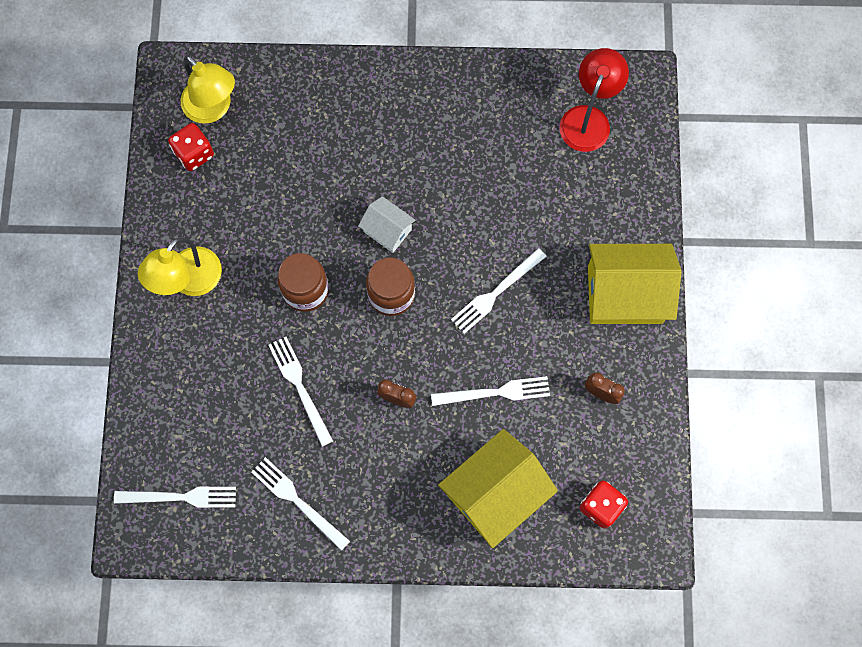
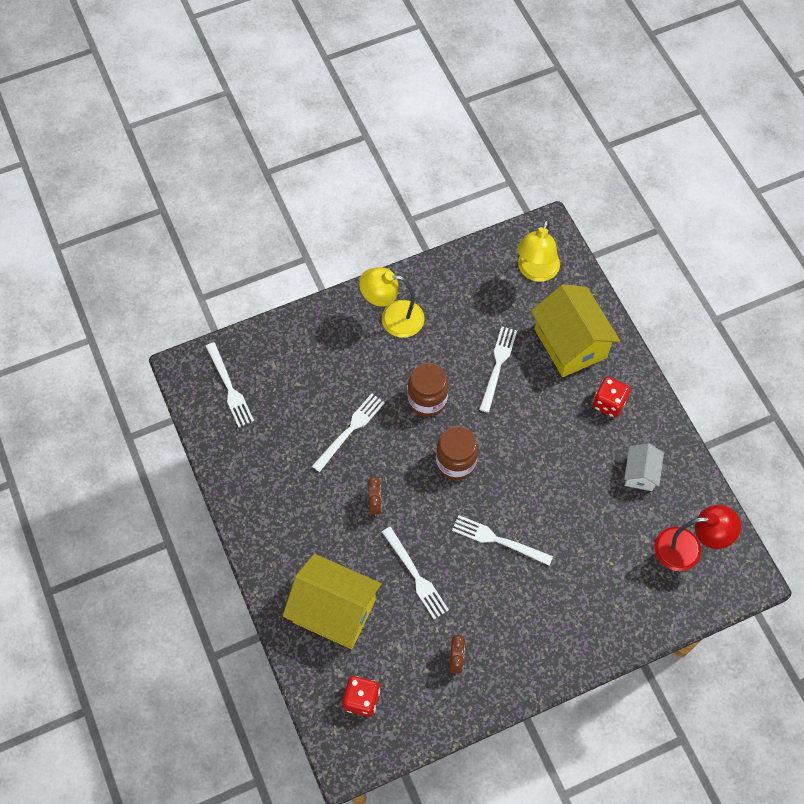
camera: 65 degrees right, 10 degrees down
(194, 154) = (493, 276): red dice -> red dice (609, 403)
(298, 501) = (262, 468): white fork -> white fork (498, 366)
(387, 230) = (506, 436): white house -> white house (640, 473)
(625, 294) = (550, 643): yellow house -> yellow house (570, 343)

